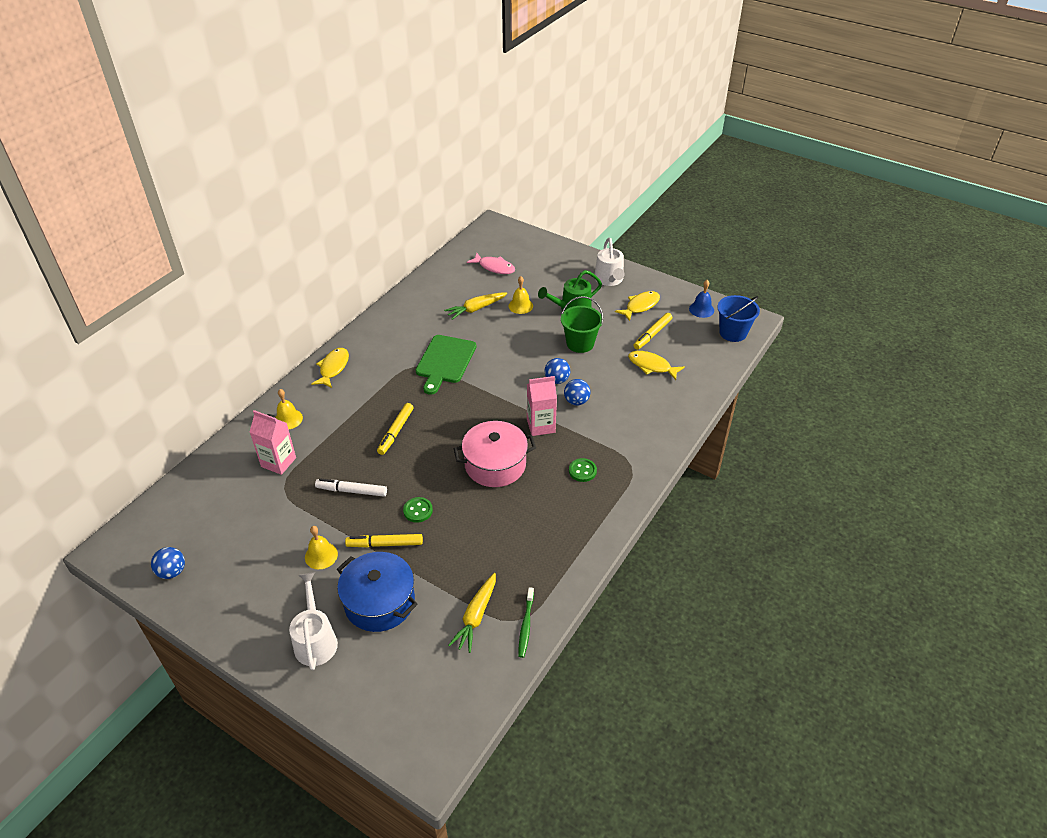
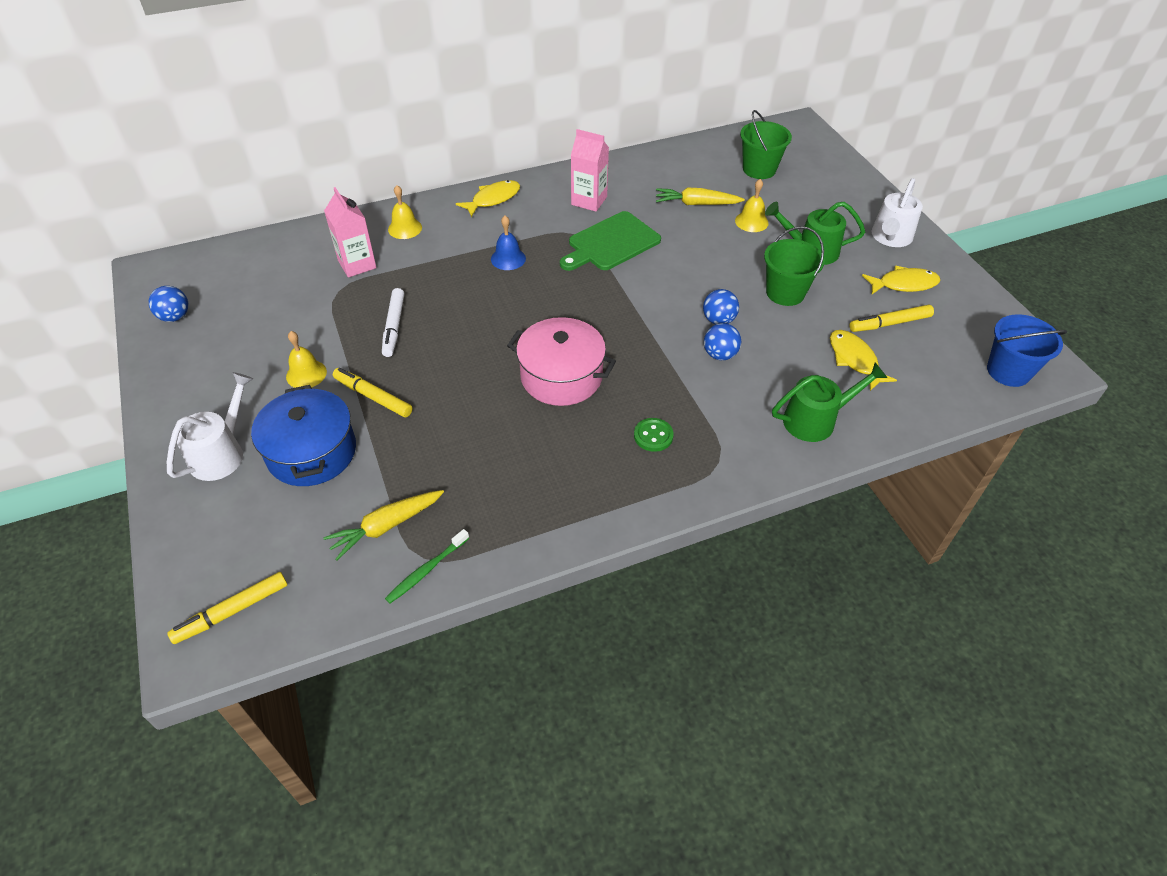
camera: 35 degrees right, 5 degrees up
(351, 491) = (394, 327): white marker -> white marker turned 135 degrees counterclockwise
(396, 432) = (492, 290): yellow marker -> yellow marker (232, 612)
(418, 510) = (437, 381): green button -> none
(494, 267) = (759, 169): pink fish -> green bucket
(541, 426) = (652, 361): pink carton -> pink carton (589, 201)
(661, 412) = (816, 420): none -> green watering can
(701, 309) = (987, 323): blue bell -> blue bell (508, 258)

